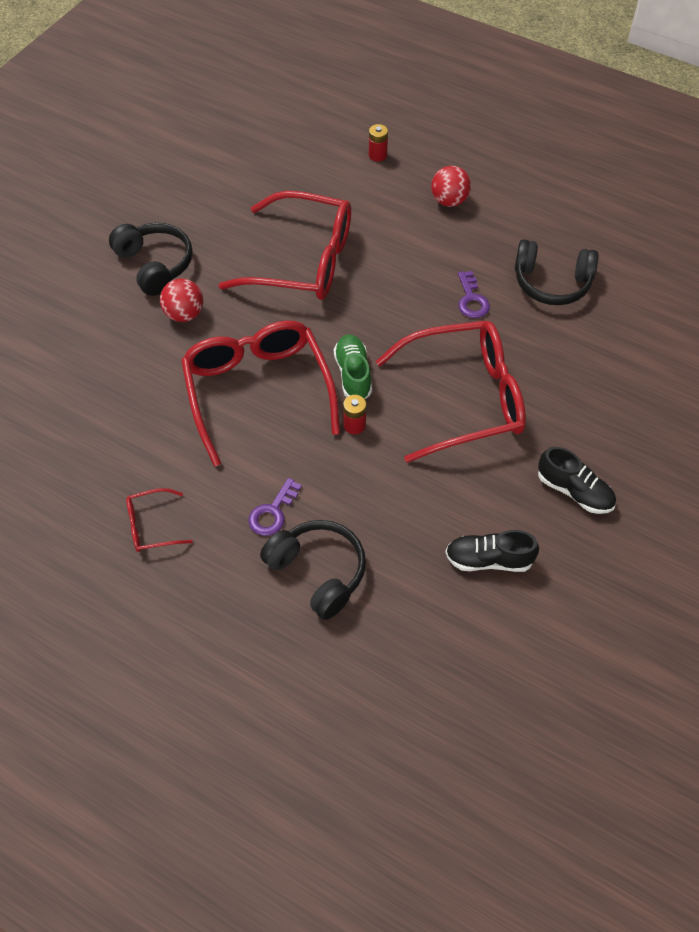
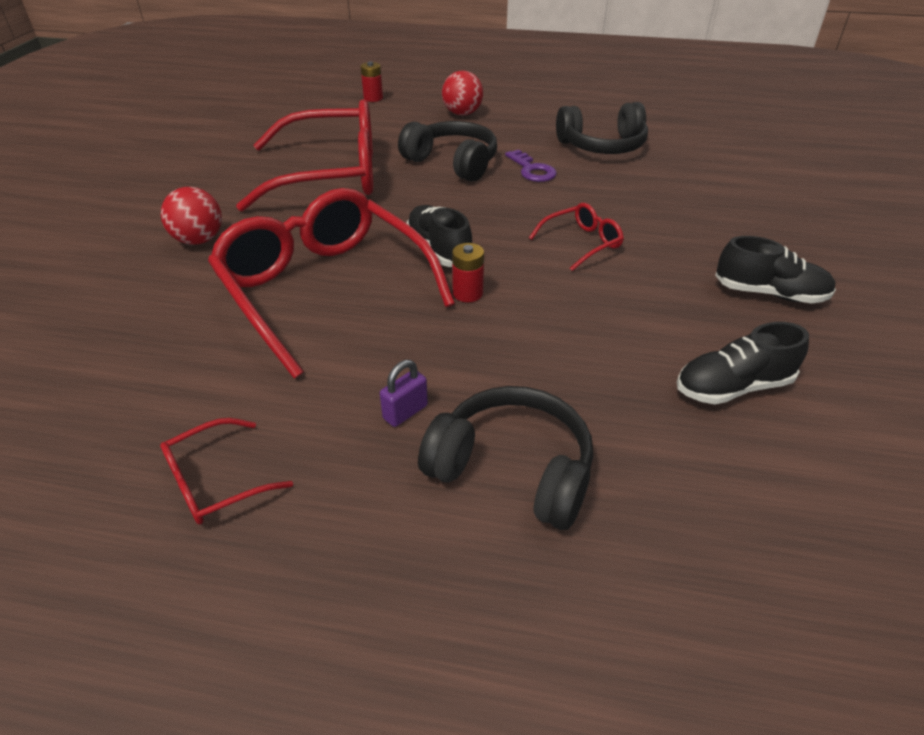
camera: 20 degrees left, 15 degrees down
(155, 265) = (148, 207): black headphones -> black headphones (453, 163)
(273, 512) = (405, 412): purple key -> purple padlock
(353, 374) = (439, 249): green shoe -> black shoe
(464, 398) = (581, 243): red glasses -> red glasses, size x0.44

